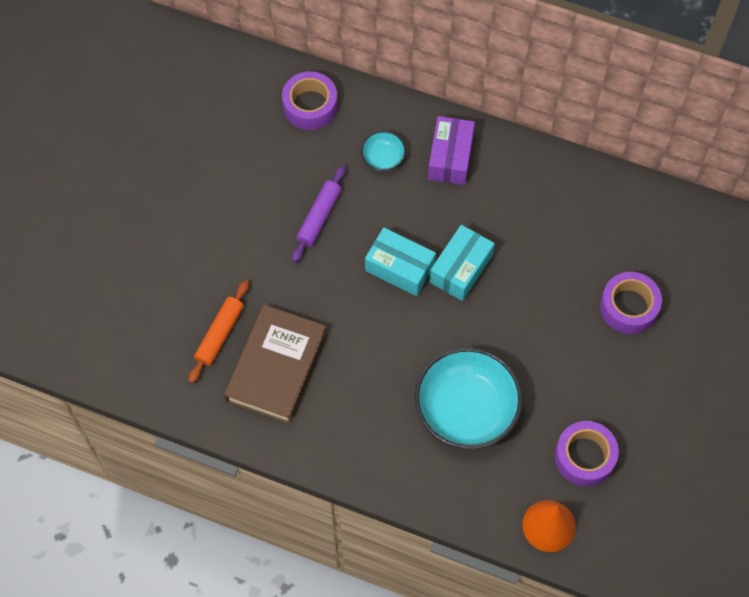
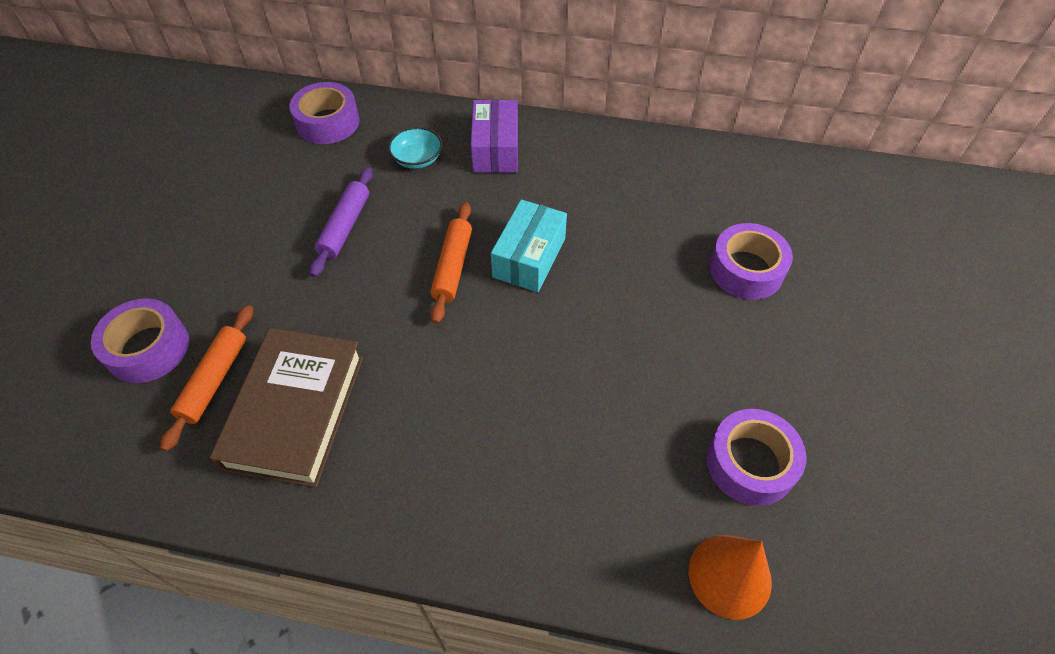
camera: 10 degrees left, 10 degrees down
(171, 301) = (148, 348): none -> purple tape
(400, 268) = (452, 267): turquoise box -> orange rolling pin
(466, 409) = (570, 425): turquoise bowl -> none

